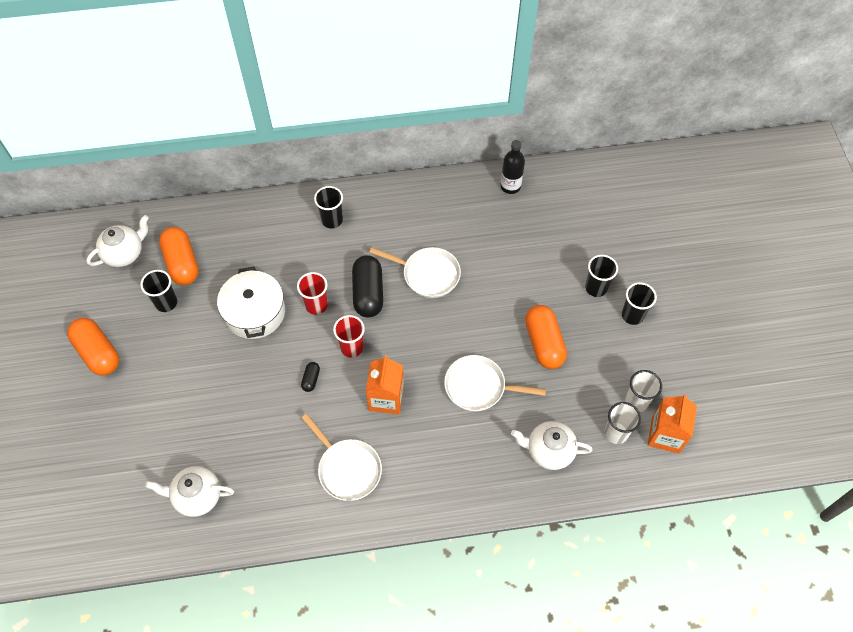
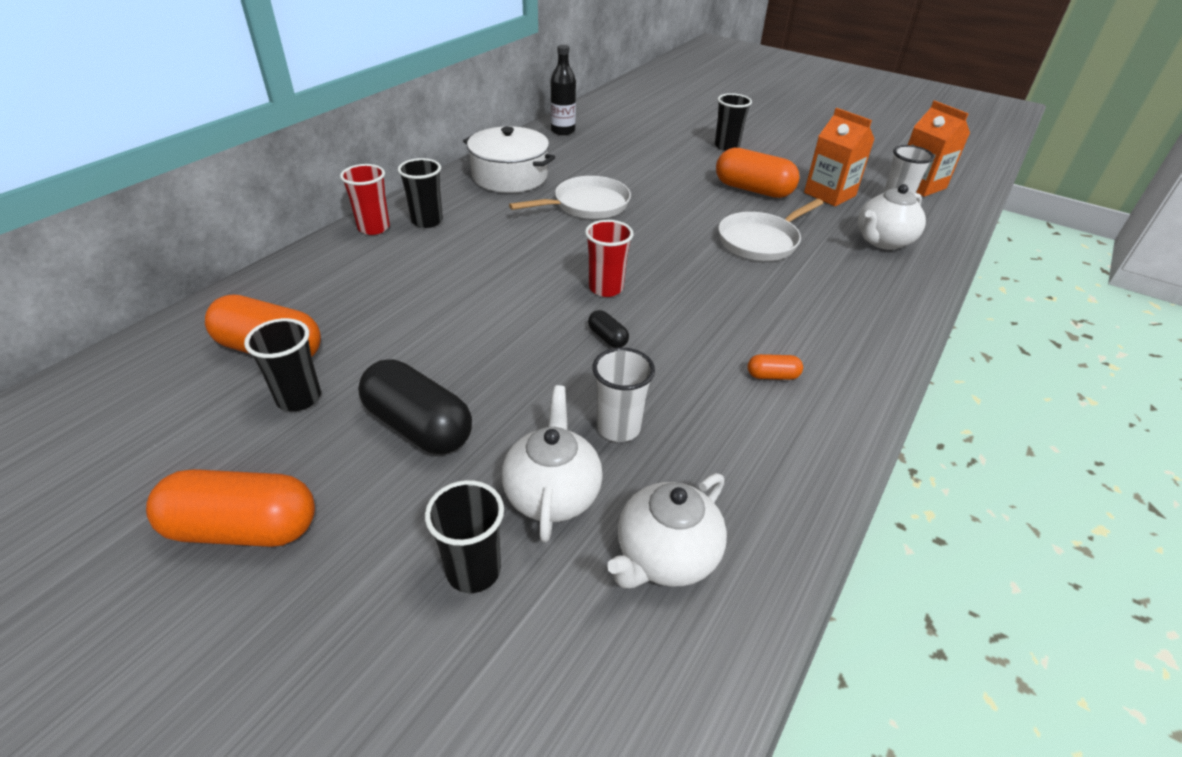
camera: 50 degrees left, 20 degrees down
(124, 253) = (149, 394): white teapot -> white teapot (552, 494)
(255, 312) = (447, 330): white pot -> white pot (510, 176)
(316, 305) = (513, 283): red cup -> red cup (373, 228)
(347, 468) = (772, 376): white pan -> orange capsule
(368, 293) = (553, 245): black capsule -> black capsule (418, 426)
(386, 398) = (704, 299): orange carton -> orange carton (829, 194)
(632, 315) = (776, 146): black cup -> black cup (473, 570)
(636, 401) = (870, 181): white cup -> white cup (618, 428)

